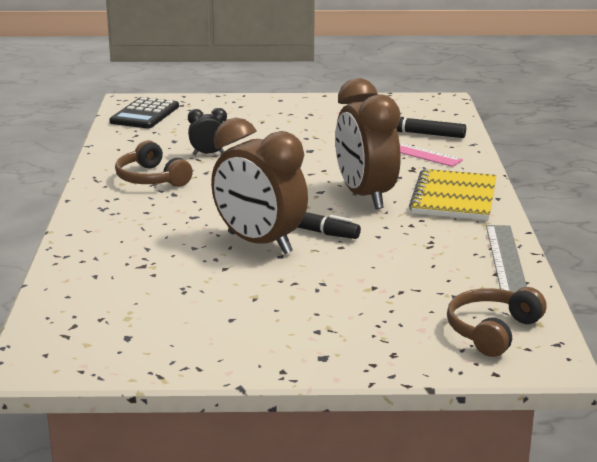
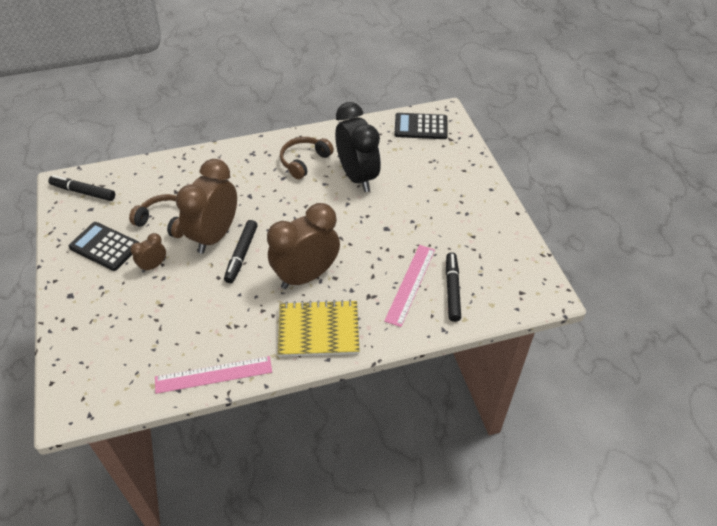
camera: 75 degrees right, 25 degrees up
(78, 342) = (84, 192): none -> black marker
(208, 154) = (357, 177): black clock -> black clock, size x2.18
(229, 325) = (105, 246): none -> black calculator
(294, 289) = (153, 266): none -> brown clock
(492, 331) = (104, 376): brown headphones -> brown headphones (165, 221)
(506, 259) = (213, 374): grey ruler -> pink ruler

